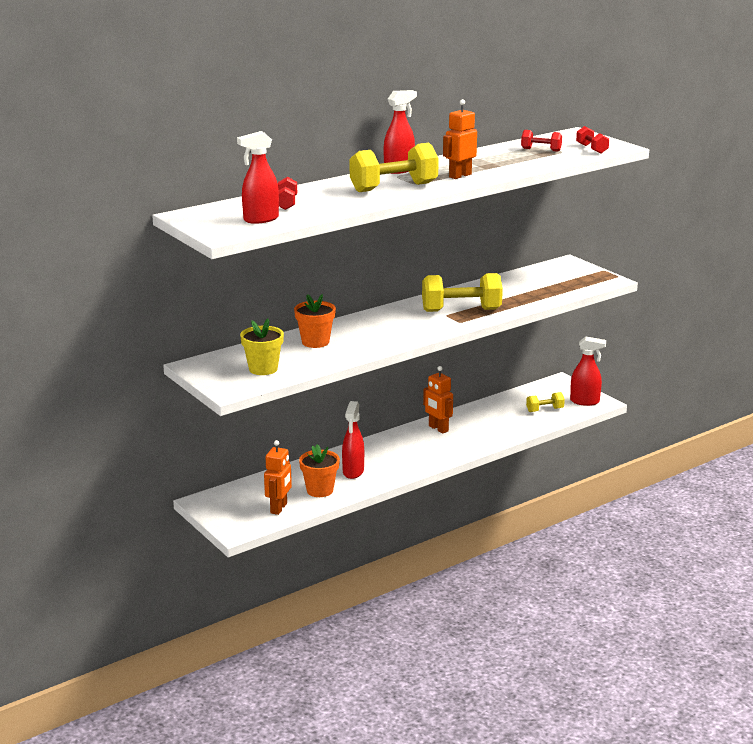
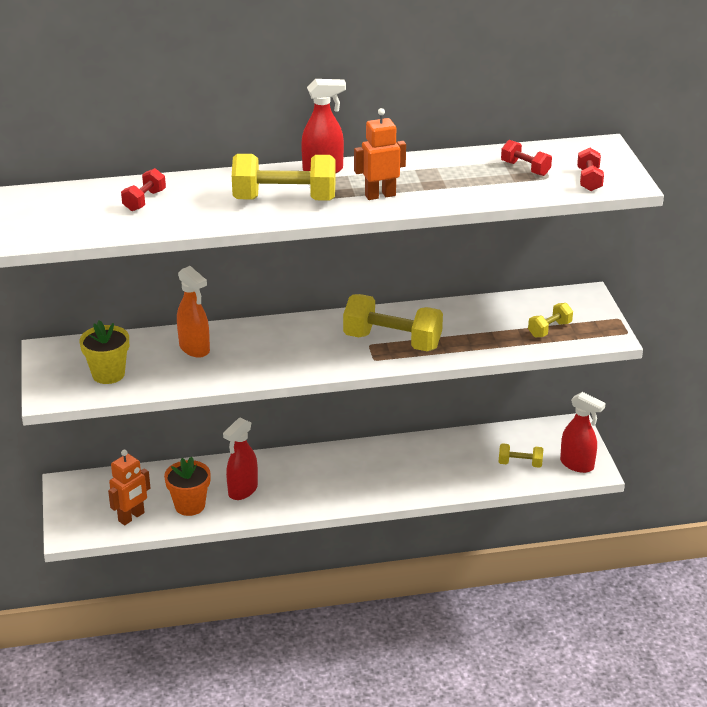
camera: 25 degrees right, 10 degrees up
(260, 219) = (90, 221): red spray bottle -> none
(315, 342) = (194, 349): orange flower pot -> orange spray bottle
(438, 429) = (379, 457): orange robot -> none
(564, 284) = (549, 329): none -> yellow dumbbell

